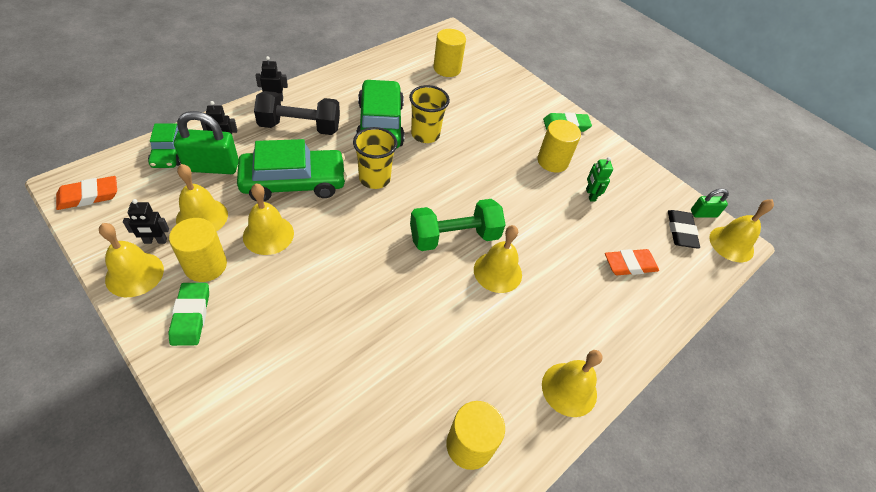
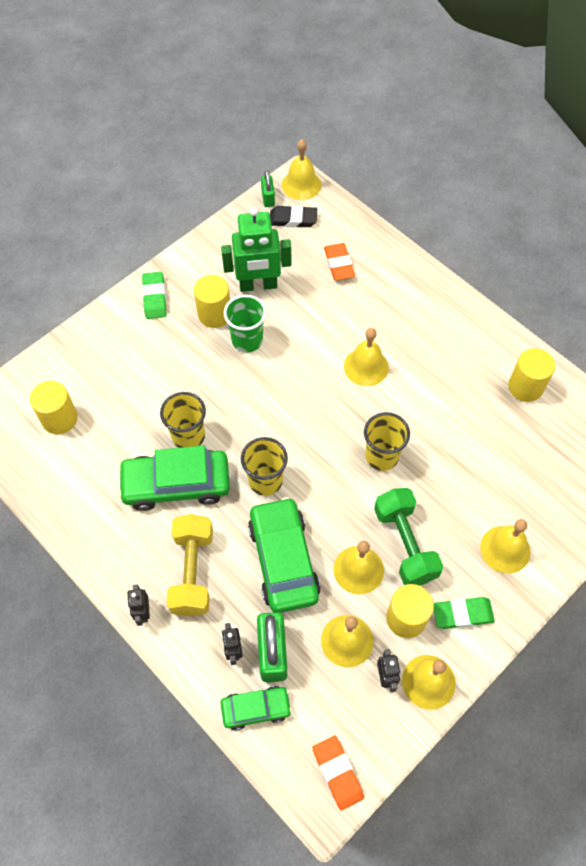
camera: 85 degrees left, 10 degrees up
(300, 127) = (193, 572): black dumbbell -> yellow dumbbell
(387, 270) = (381, 456): none -> yellow cup
(454, 237) = (332, 402): green dumbbell -> green dumbbell (404, 544)
(525, 181) = (247, 340): none -> green cup
(569, 389) = (467, 320): yellow bell -> yellow bell (505, 549)
(590, 195) = (258, 285): green robot -> green robot, size x2.16

